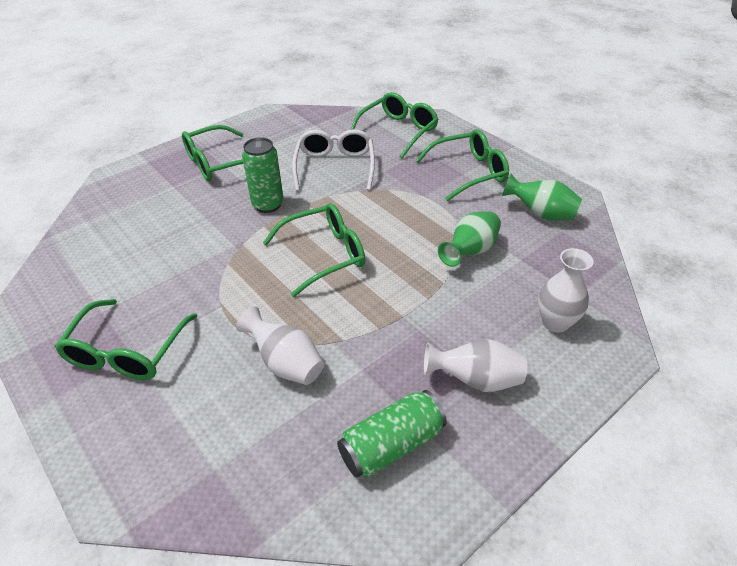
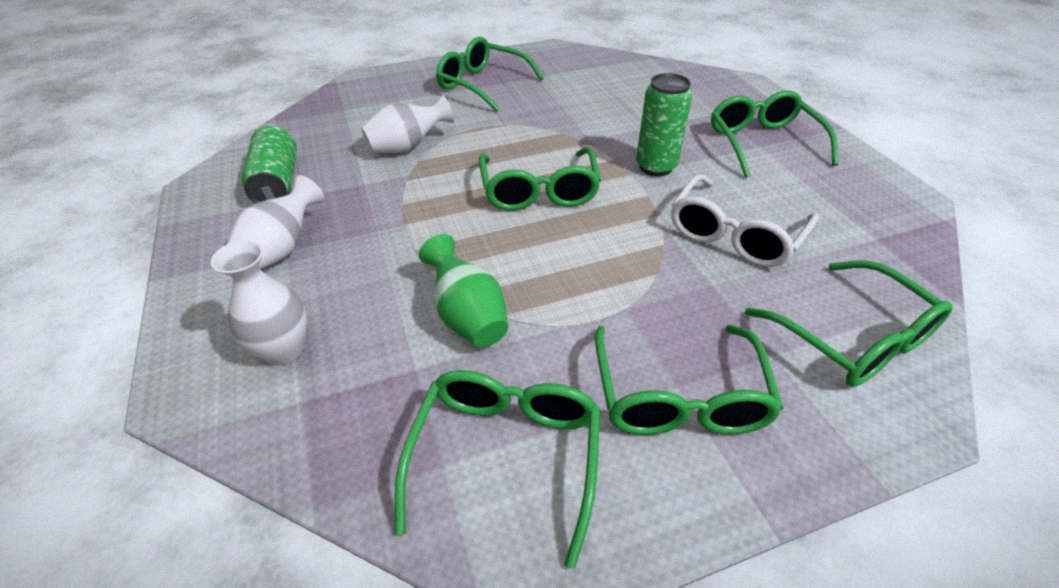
camera: 110 degrees right, 0 degrees up
(335, 166) = (734, 235): white glasses -> white glasses turned 105 degrees clockwise
(540, 213) = (506, 455): green vase -> green glasses

